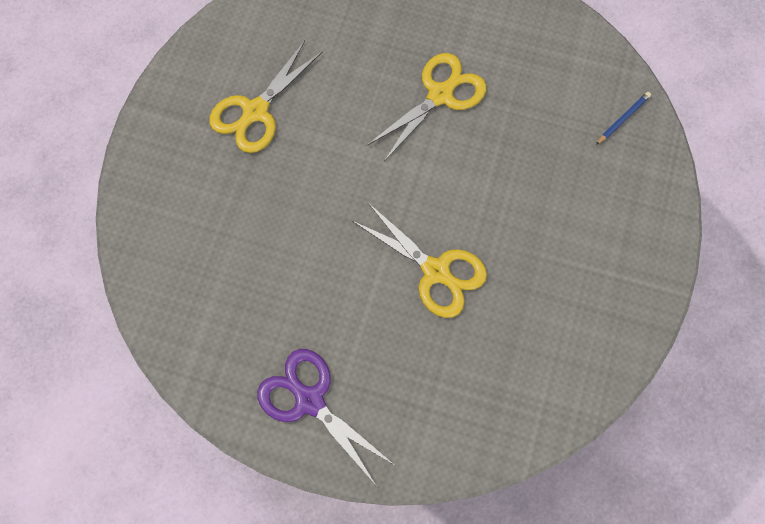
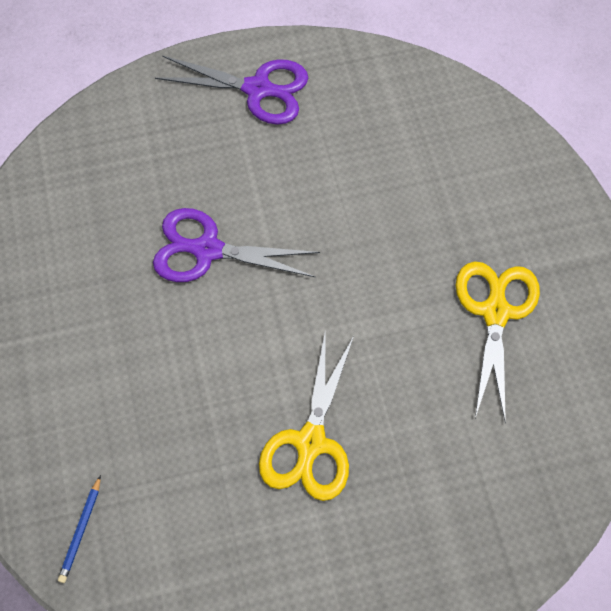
camera: 150 degrees right, 5 degrees down
(436, 271) = (207, 250): yellow scissors -> purple scissors

